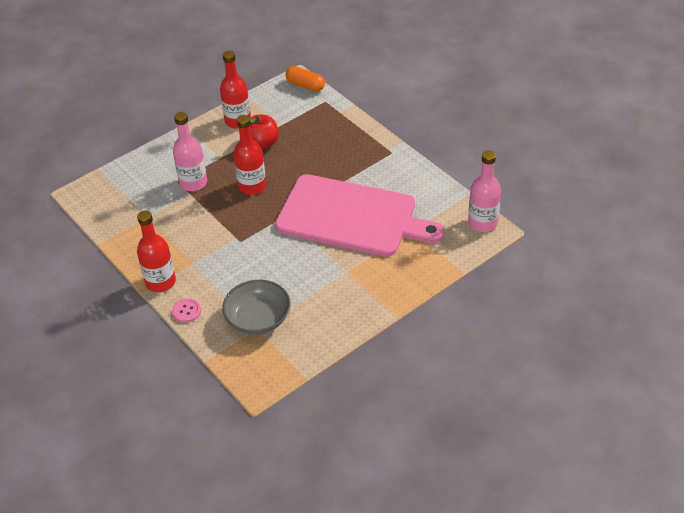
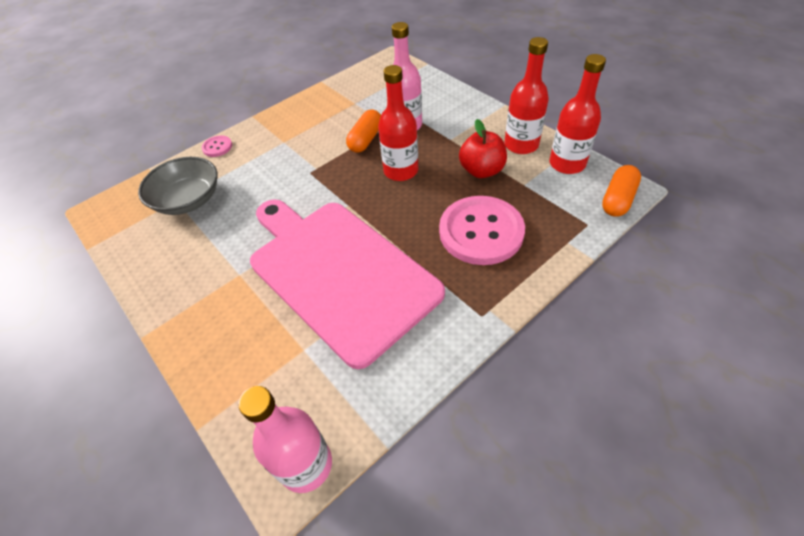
camera: 90 degrees right, 5 degrees up
(160, 282) = (262, 125): red bottle -> red bottle (567, 164)
(206, 207) = (366, 139): none -> orange capsule
(324, 148) = (481, 232): none -> pink button
(351, 217) = (339, 272): pink cutting board -> pink cutting board turned 120 degrees clockwise

